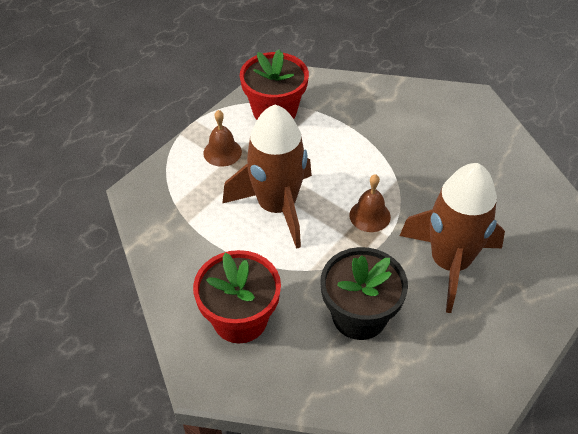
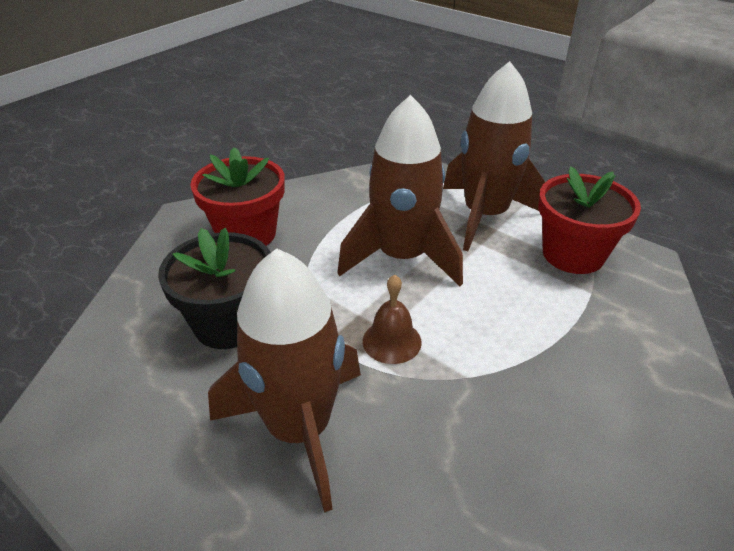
camera: 90 degrees right, 10 degrees down
(222, 152) = (485, 215): brown bell -> brown rocket

